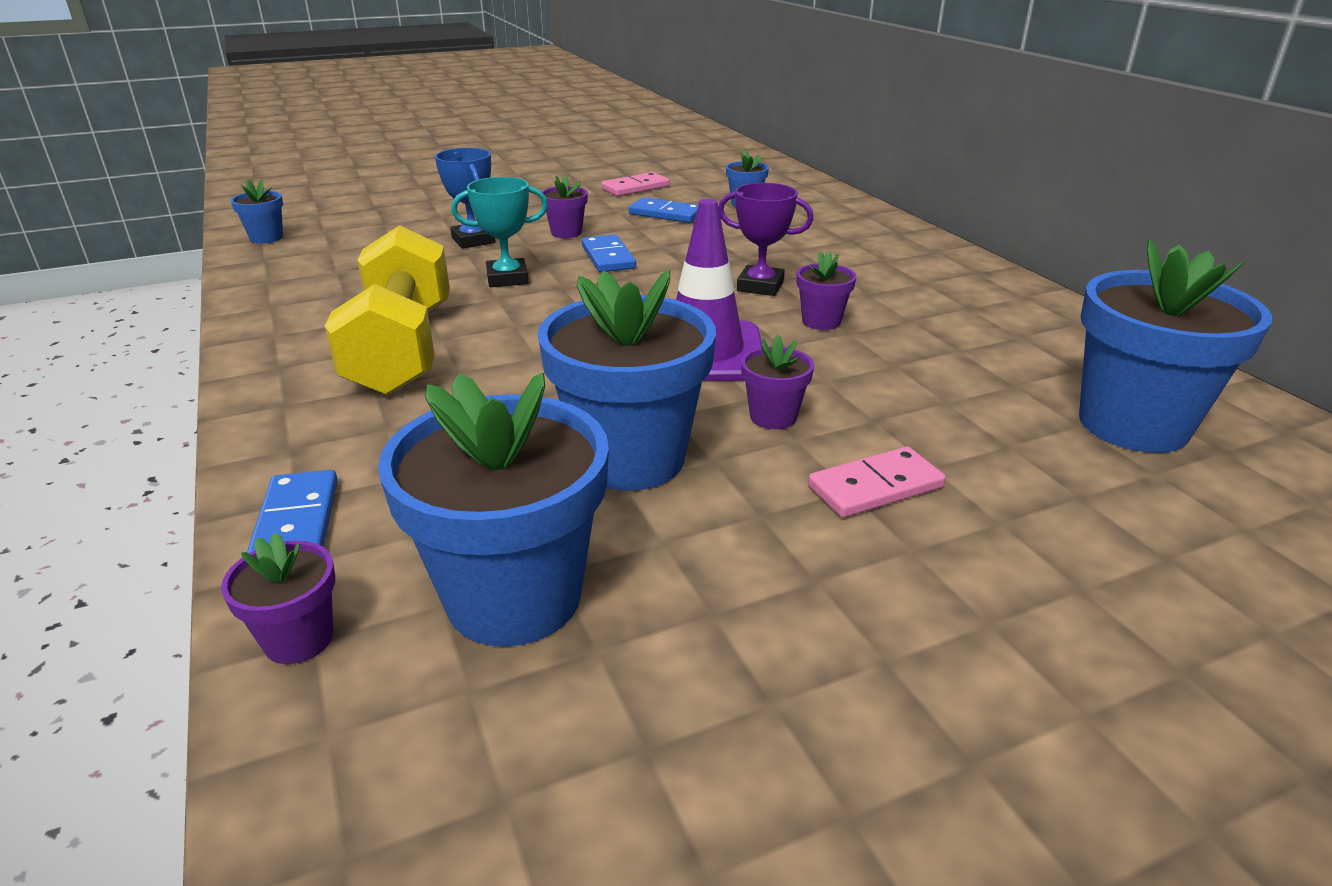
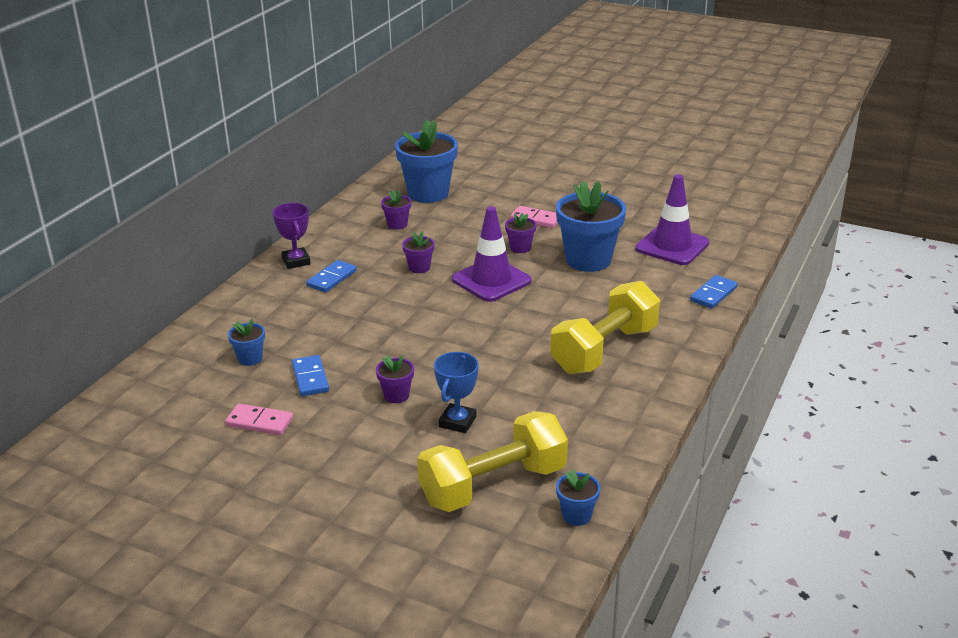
camera: 130 degrees left, 0 degrees up
(299, 639) = (735, 264): purple flower pot -> purple flower pot (397, 224)
(371, 226) = (493, 485): none -> yellow dumbbell
(507, 278) = (493, 372): turquoise trophy -> none
(514, 597) = (672, 246): blue flower pot -> purple traffic cone
(608, 257) = (418, 358): blue domino -> blue domino (332, 278)
(760, 286) = (397, 297): purple trophy -> purple trophy (296, 261)

